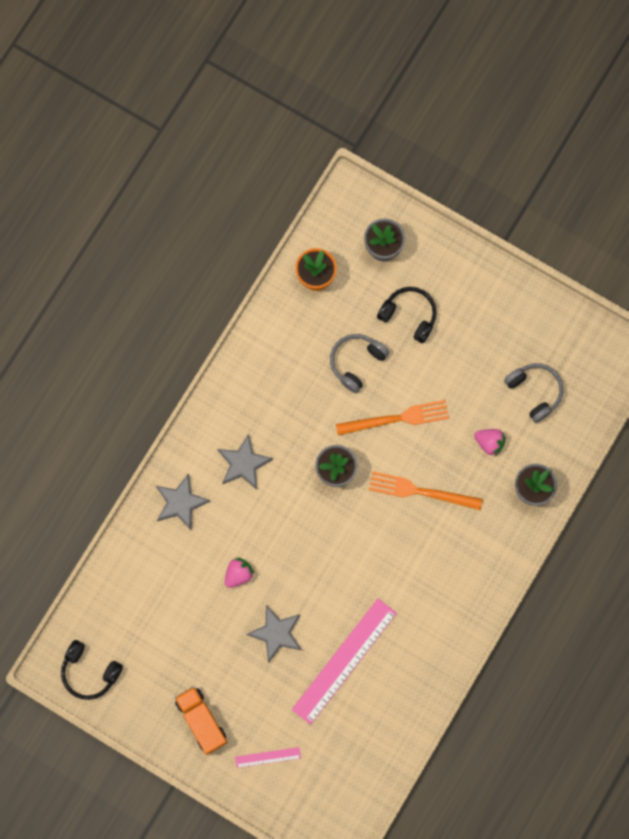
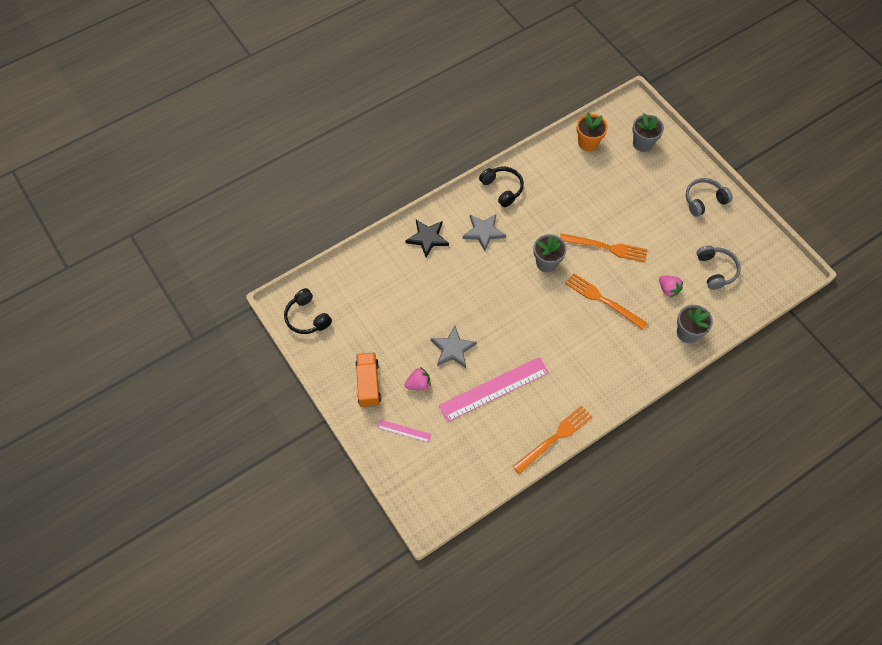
camera: 25 degrees right, 15 degrees down
(180, 503) = (427, 238): grey star -> black star
(238, 574) = (445, 299): pink strawberry -> pink strawberry (418, 384)
(356, 362) = (593, 202): grey headphones -> grey headphones (704, 200)
(409, 316) = (643, 189): black headphones -> black headphones (502, 189)
(435, 688) = (555, 438): none -> orange fork

